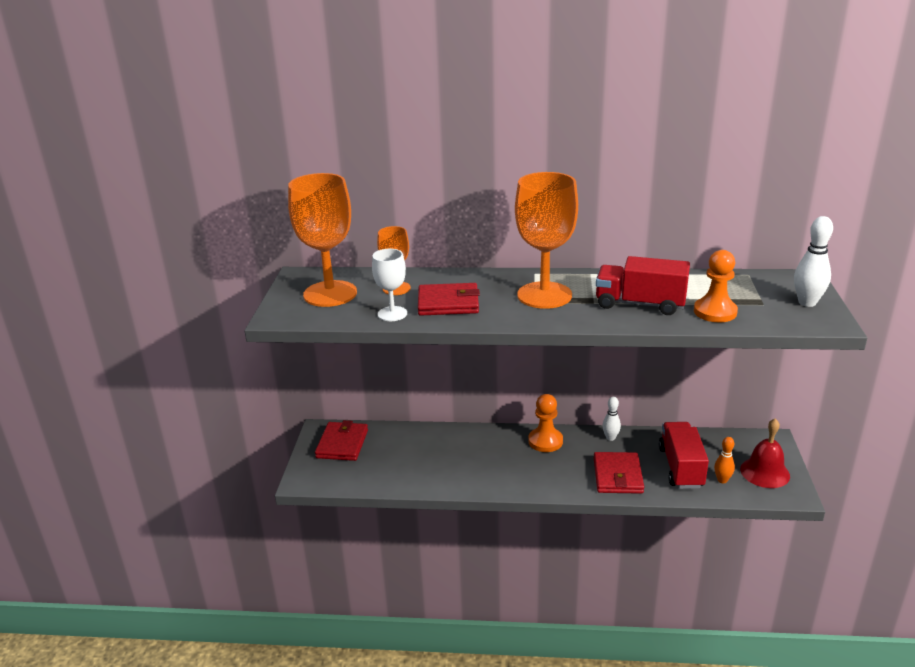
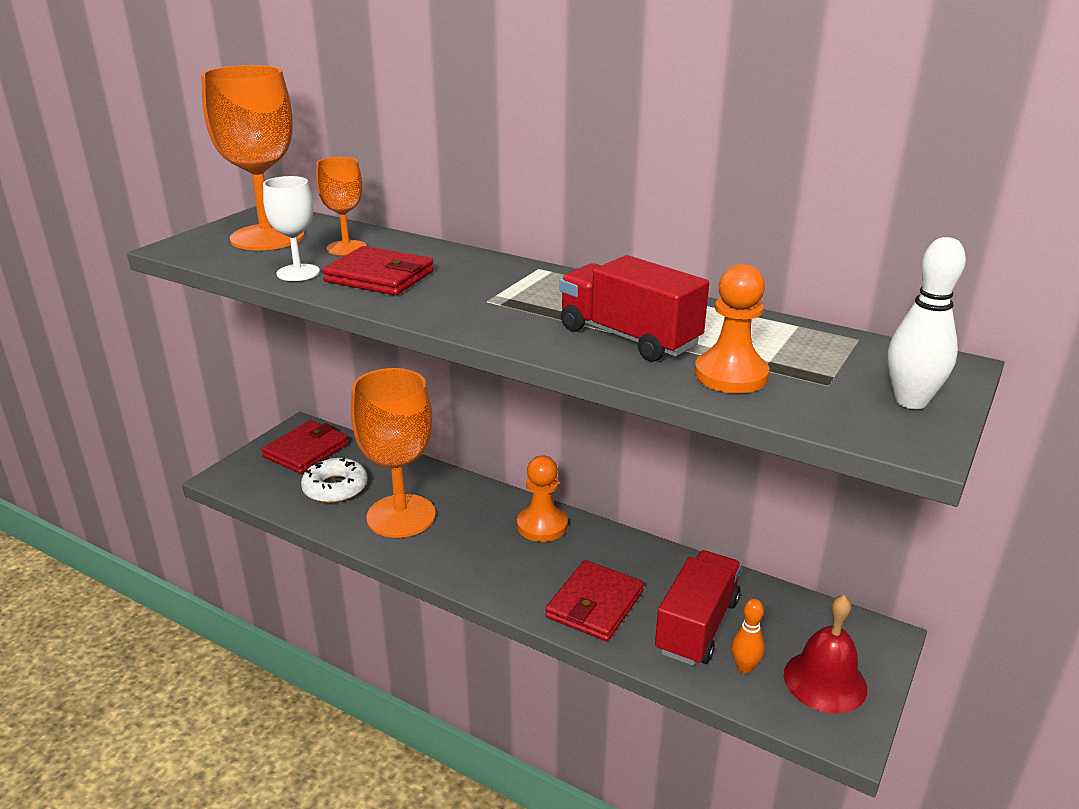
camera: 25 degrees right, 0 degrees up
(390, 462) = (335, 488): none -> white donut
(544, 295) = (511, 296): orange goblet -> orange goblet (401, 516)
(610, 438) = (633, 550): white bowling pin -> none

